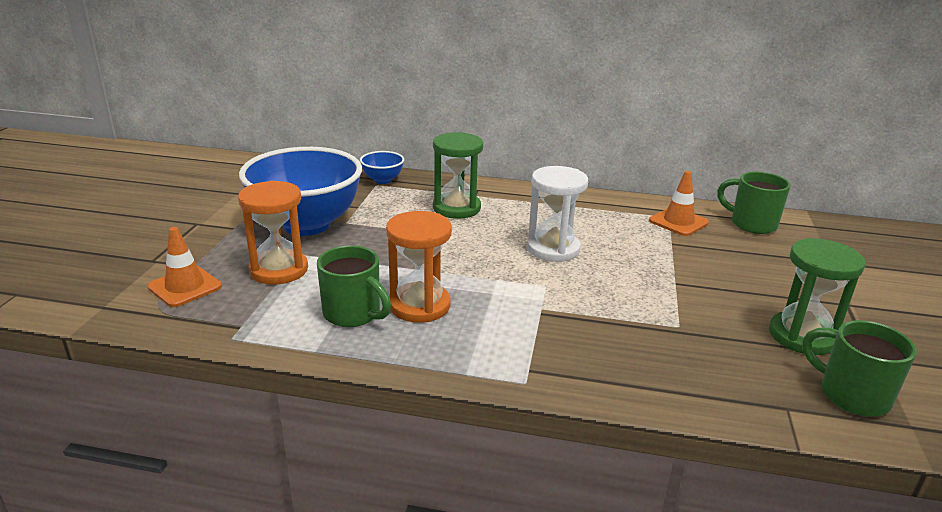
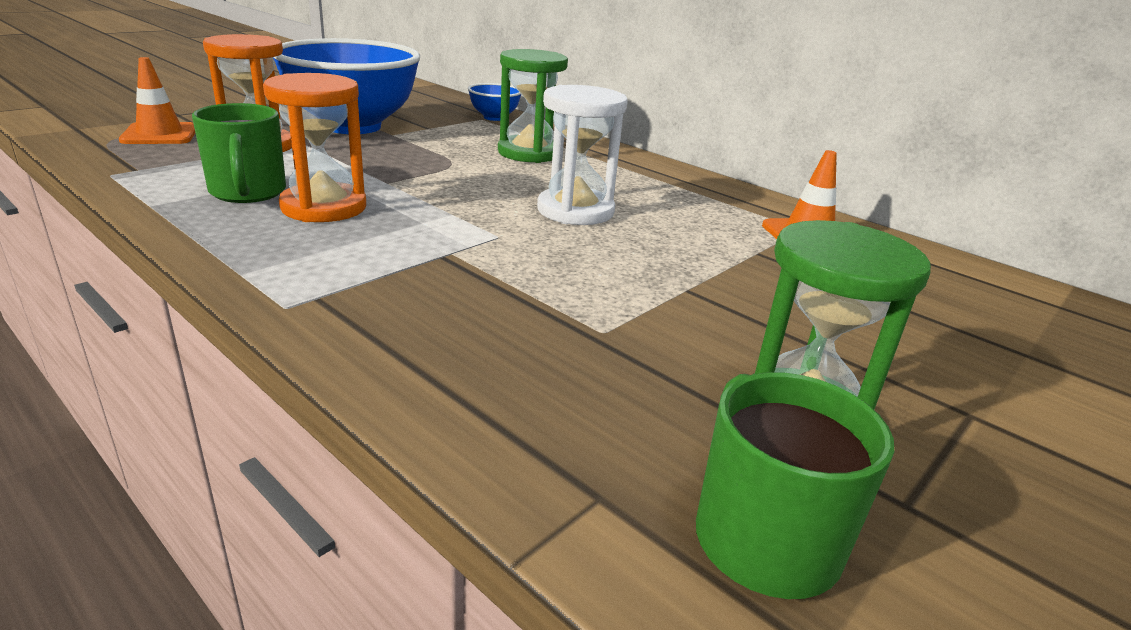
camera: 30 degrees right, 0 degrees up
(751, 224) = (934, 271): green mug -> none

